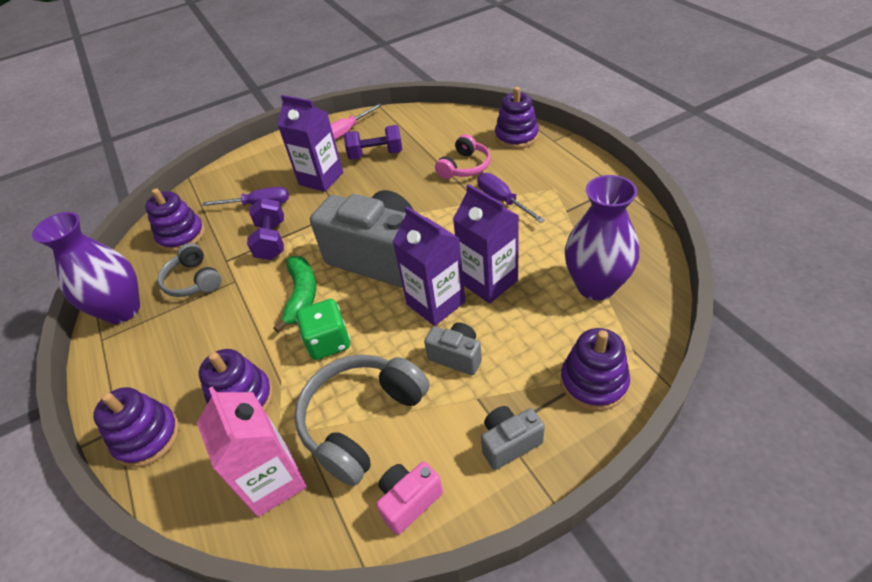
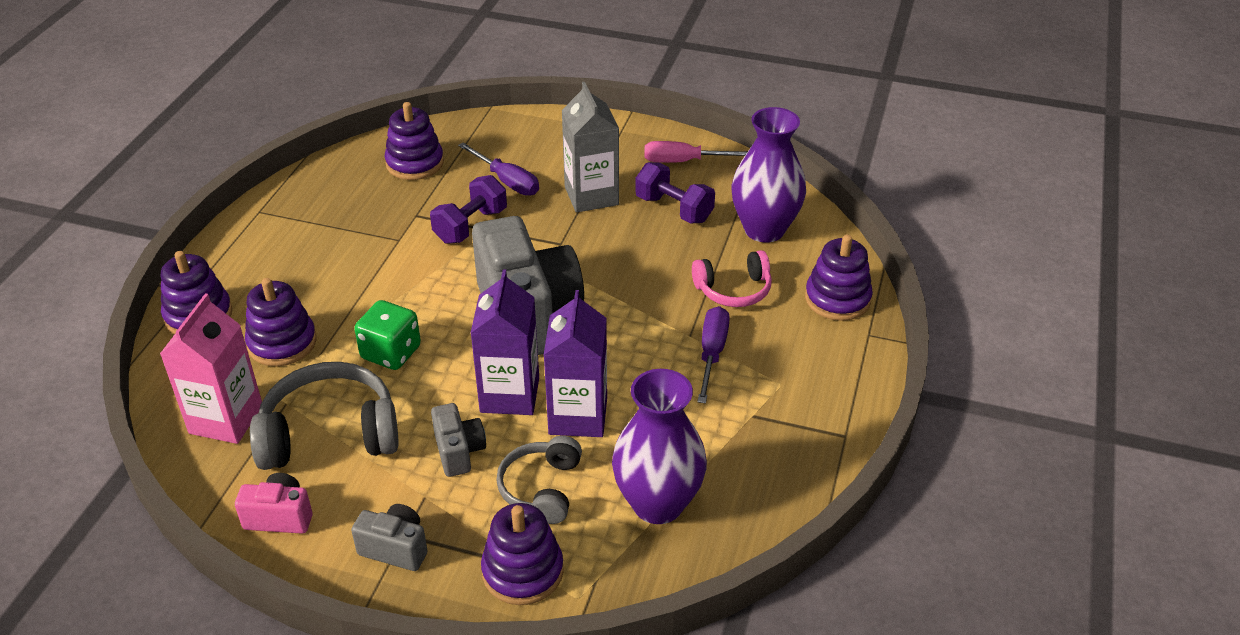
camera: 40 degrees right, 5 degrees down
(122, 310) = (299, 198): purple vase -> purple vase (764, 229)
(193, 280) = (372, 213): grey headphones -> grey headphones (542, 488)
(301, 296) = (425, 296): green banana -> none
(321, 178) = (591, 196): purple carton -> grey carton

